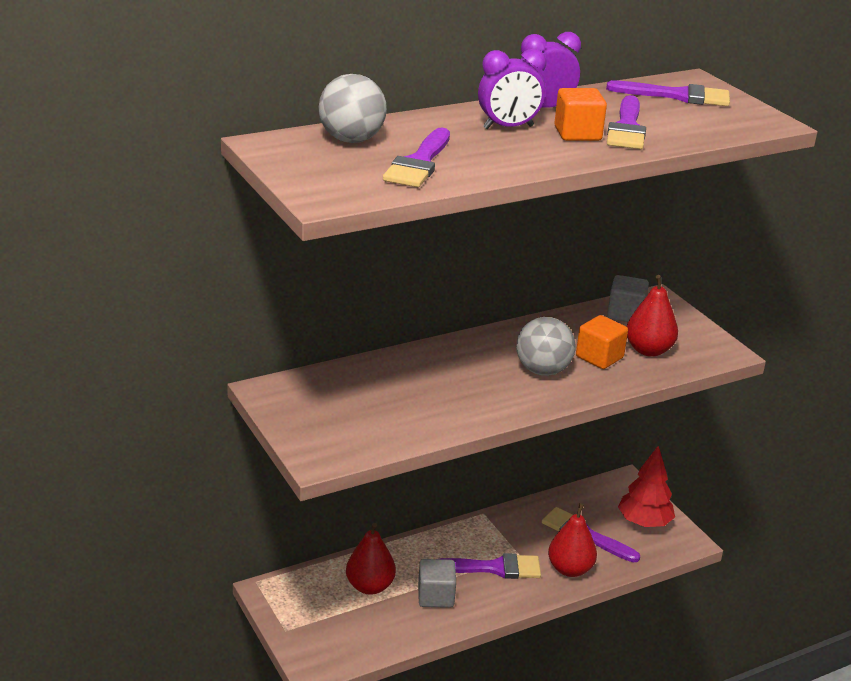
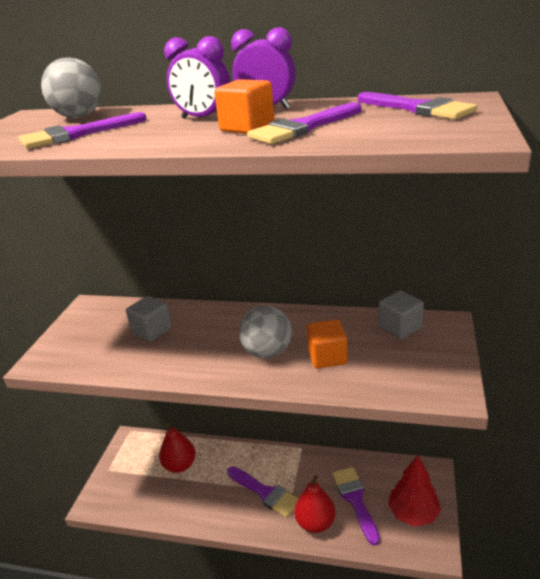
camera: 45 degrees right, 0 degrees up
(435, 596) = (207, 494): grey cube -> grey cube (152, 331)
(648, 350) = (378, 365): red pear -> none

